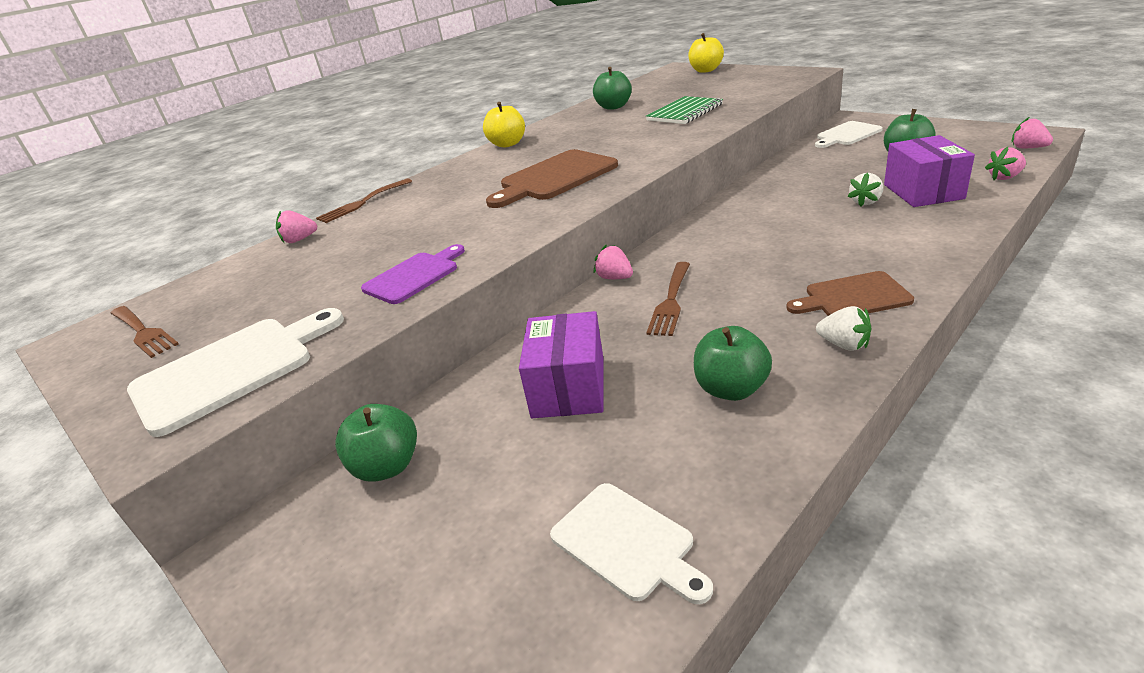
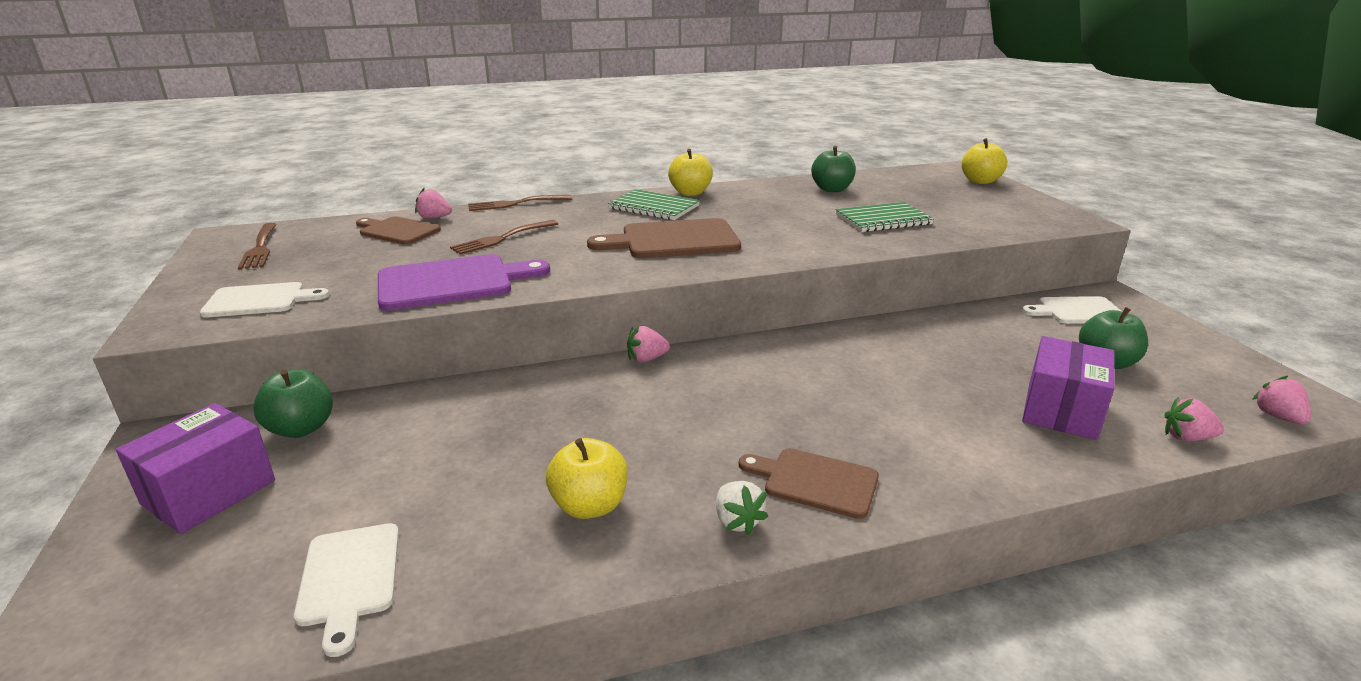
camera: 25 degrees right, 5 degrees down
(231, 370) = (259, 300): white cutting board -> white cutting board, size x0.63
(279, 262) = (397, 231): none -> brown cutting board
(414, 276) = (452, 282): purple cutting board -> purple cutting board, size x1.58
(495, 163) = (654, 207): none -> green notebook
(568, 388) = (482, 435): purple box -> purple box (209, 492)
(614, 278) = (646, 359): pink strawberry -> pink strawberry turned 90 degrees counterclockwise
(671, 301) = (658, 403): brown fork -> brown fork (502, 238)
(731, 389) = (590, 506): green apple -> yellow apple
(865, 202) = (980, 393): white strawberry -> none

